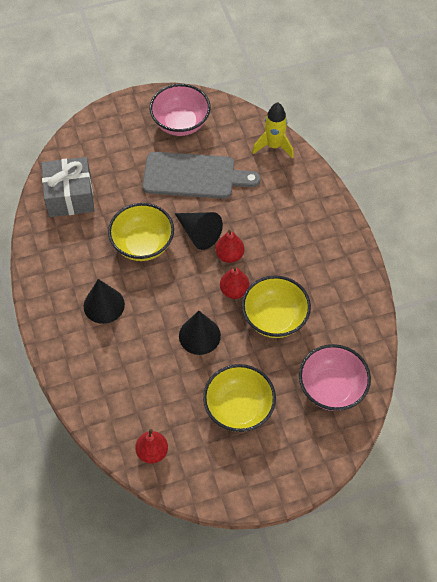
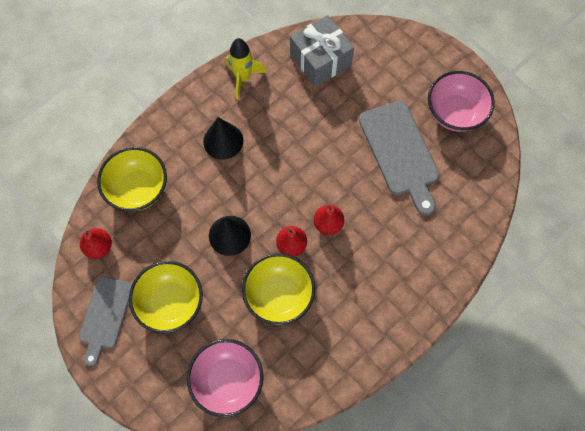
camera: 65 degrees right, 10 degrees up
(143, 244) = (301, 143): yellow bowl -> yellow bowl (138, 189)
(199, 233) = (338, 186): black cone -> none
(224, 470) = (105, 316): none -> grey cutting board
(274, 146) = (478, 210): yellow rocket -> yellow rocket (243, 78)

